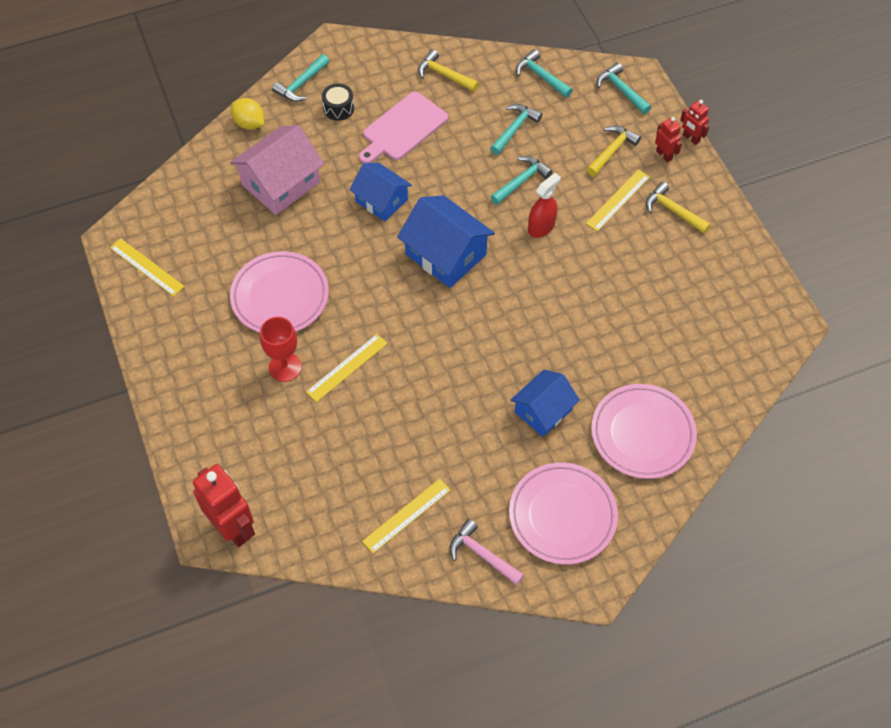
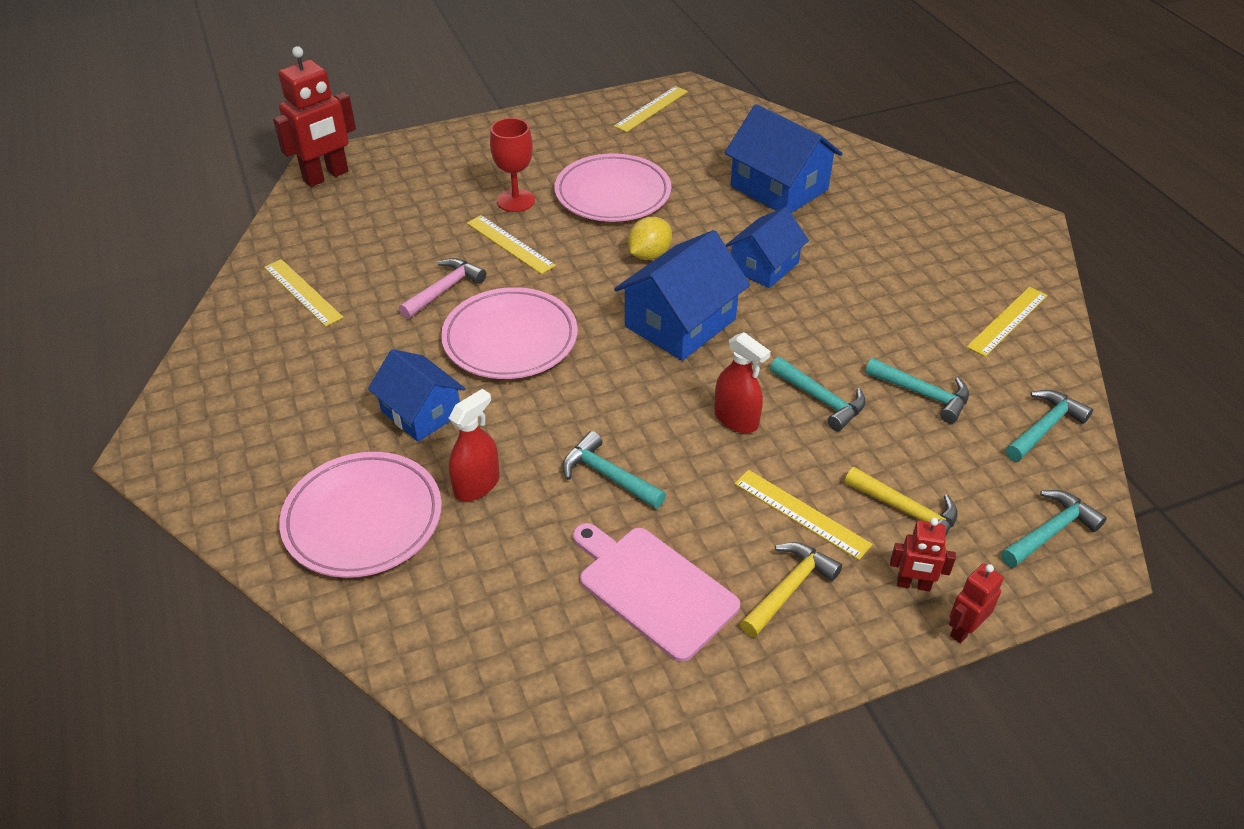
camera: 90 degrees right, 15 degrees down
(249, 123) = (868, 162): yellow lemon -> yellow lemon (649, 255)
(281, 183) = (779, 188): pink house -> blue house
(301, 84) = (944, 197): turquoise hammer -> turquoise hammer (607, 475)
(338, 108) = (913, 228): black drum -> none
(403, 128) = (893, 283): pink cutting board -> pink cutting board (653, 588)
(444, 75) = (1008, 321): yellow hammer -> yellow ruler
(482, 554) = (231, 352): pink hammer -> pink hammer (444, 289)
(562, 515) = (260, 426): pink plate -> pink plate (510, 339)
(608, 370) = (477, 485): none -> red spray bottle
(664, 155) = (913, 584): red robot -> red robot turned 45 degrees clockwise

